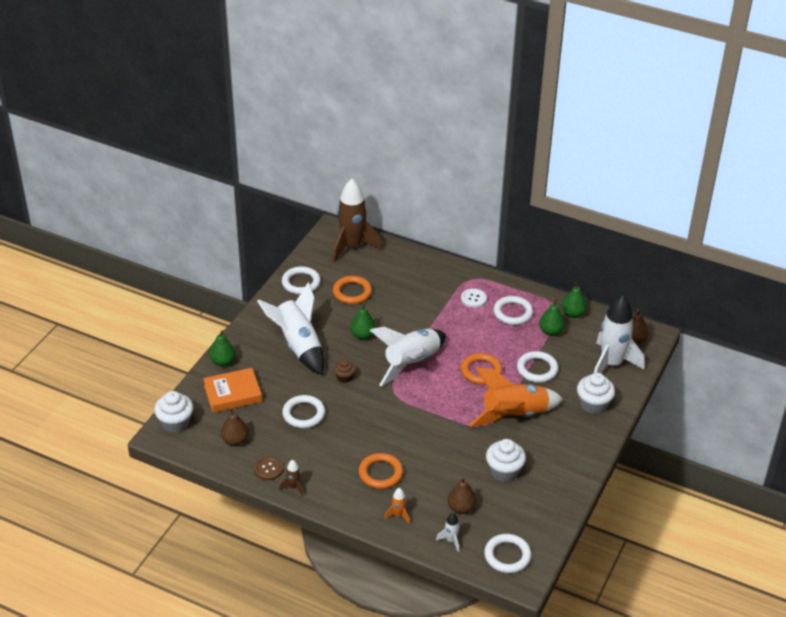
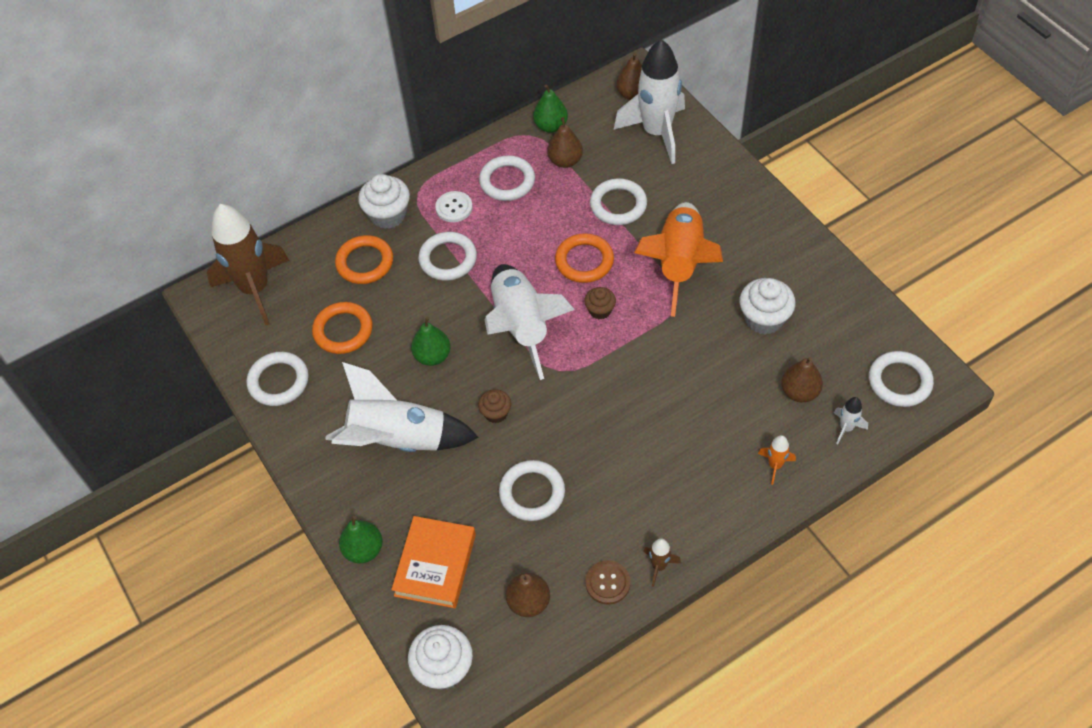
camera: 55 degrees left, 15 degrees up
(380, 473) = (692, 452): orange ring -> orange ring (365, 262)
(434, 312) = (448, 259): none -> white ring
(450, 393) = (600, 310): none -> brown cupcake
(551, 331) = (565, 161): green pear -> brown pear
(593, 404) = (709, 181): white cupcake -> white cupcake (388, 215)

